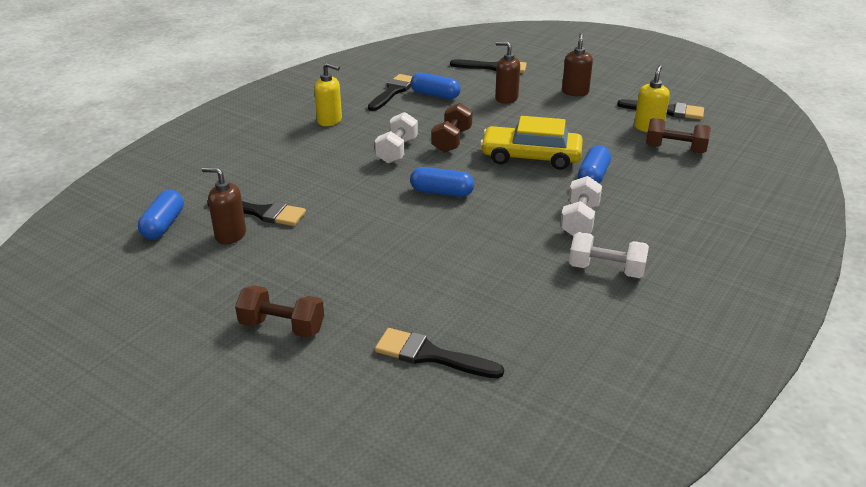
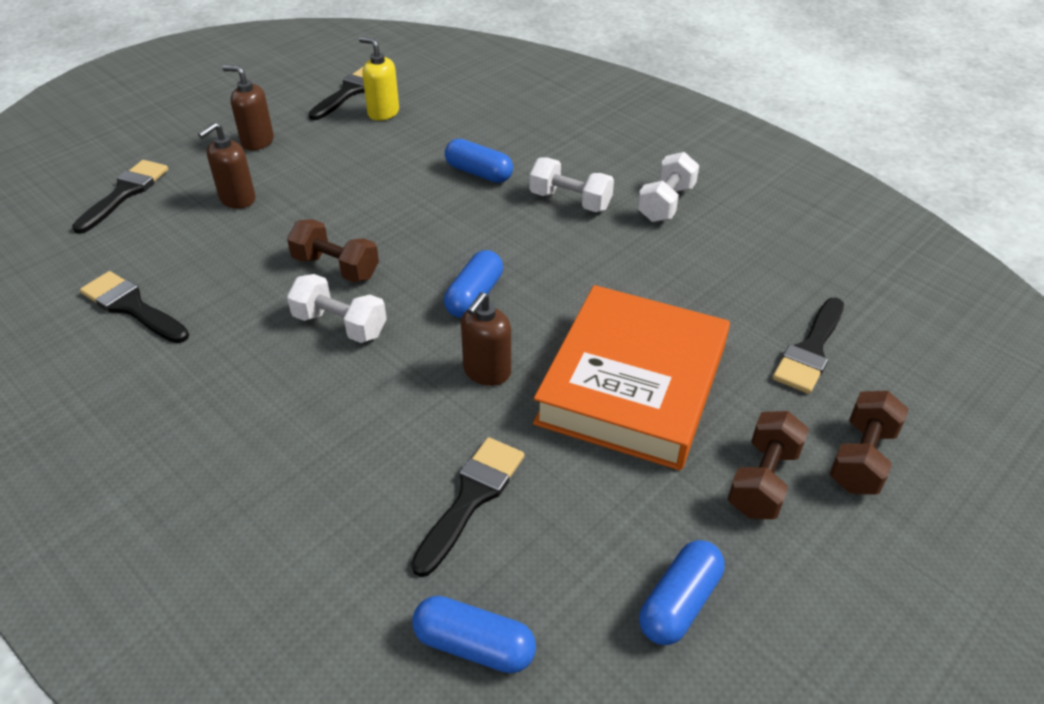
camera: 80 degrees left, 10 degrees up
(230, 235) = (530, 541): brown soap dispenser -> brown soap dispenser (486, 372)
(330, 121) = (193, 394): yellow soap dispenser -> none
(368, 264) = (632, 384): none -> orange book
(435, 95) = (178, 263): blue capsule -> blue capsule (679, 603)
(531, 157) = (413, 208): yellow car -> none
(675, 149) = (441, 108): brown dumbbell -> brown dumbbell (861, 458)

